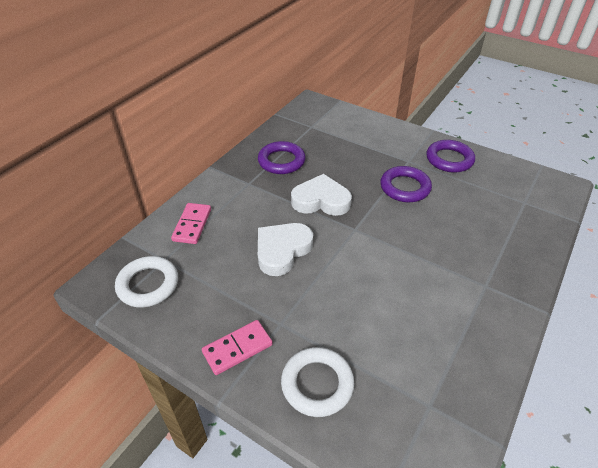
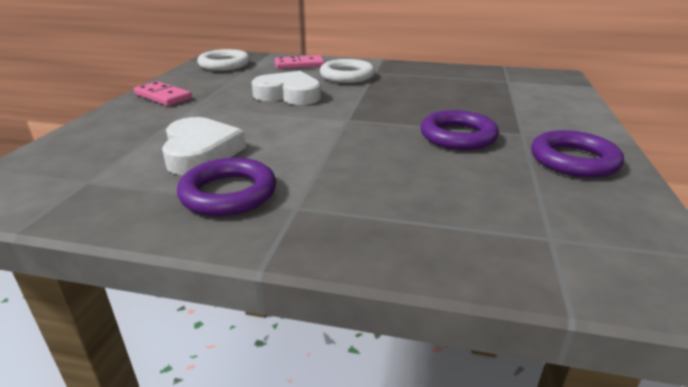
camera: 70 degrees right, 15 degrees down
(281, 161) = (425, 77): purple ring -> purple ring (228, 193)
(317, 384) = (123, 127): white ring -> white ring (347, 76)
(321, 200) = (380, 99): white heart -> white heart (200, 152)

